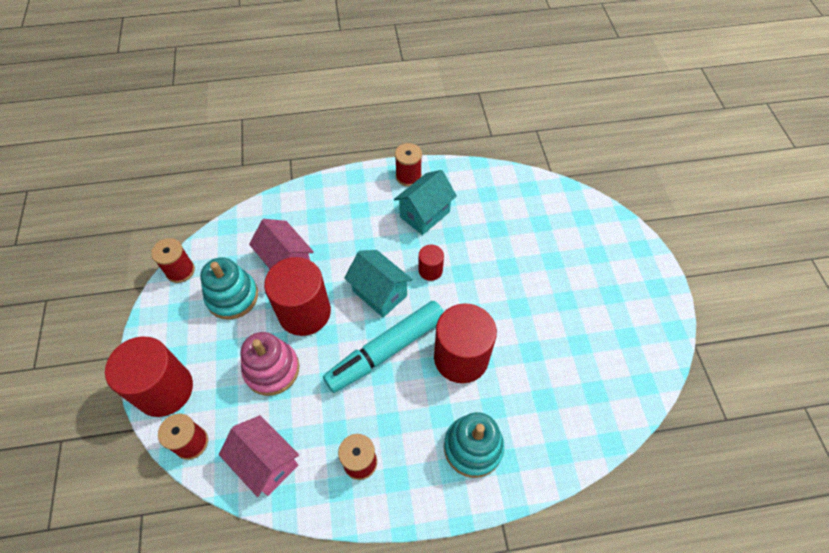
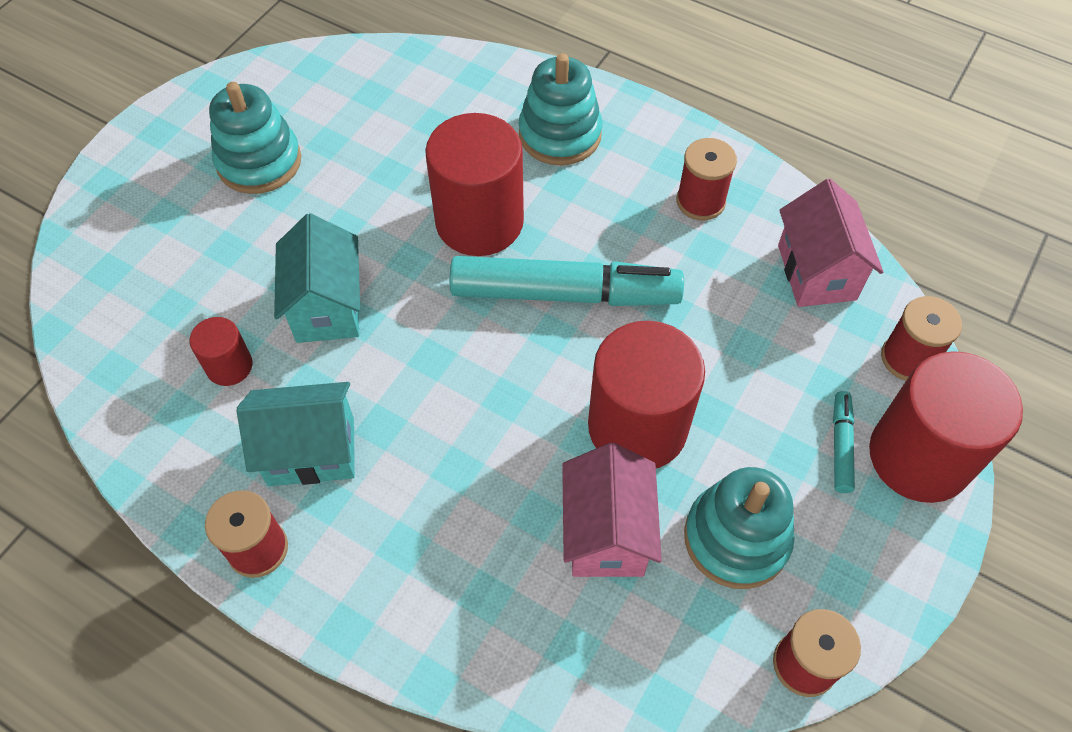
camera: 140 degrees left, 0 degrees up
(206, 368) = (840, 446): none -> turquoise marker
(272, 369) = (741, 377): pink stacking toy -> none
(379, 293) = (504, 375): turquoise house -> turquoise house (327, 307)
(430, 270) = (400, 355): red cylinder -> red cylinder (229, 366)
(594, 308) = (259, 162): none -> turquoise stacking toy

